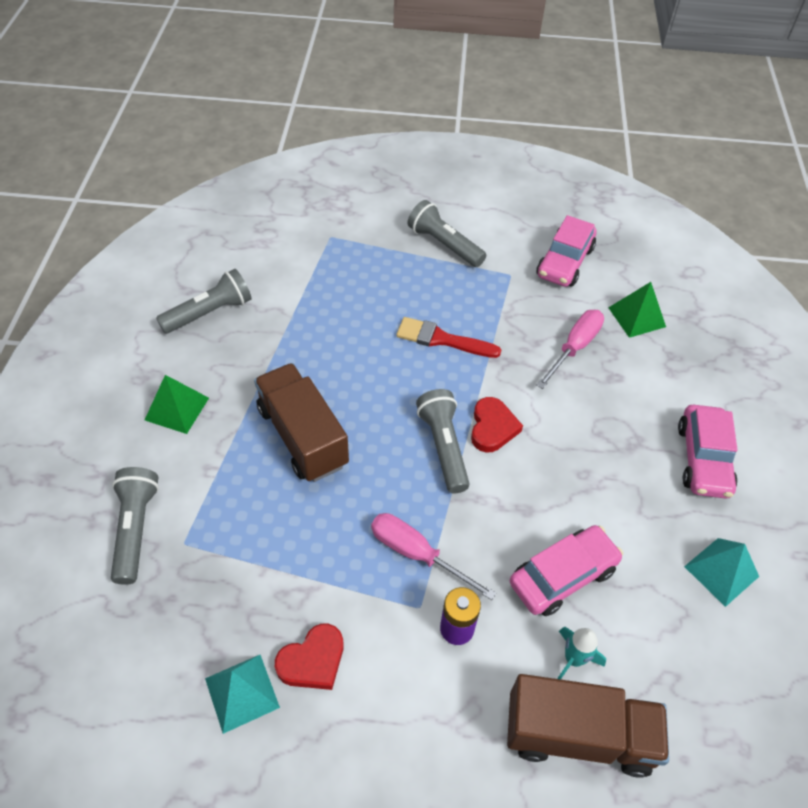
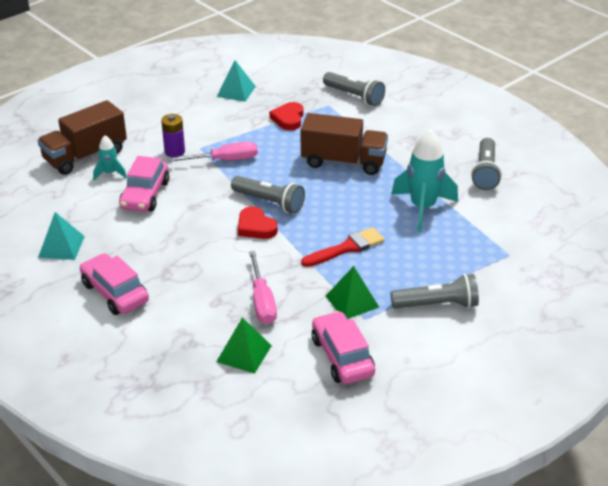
camera: 135 degrees right, 15 degrees down
(177, 409) = (417, 133): green pyramid -> green pyramid (352, 301)
(312, 660) = (222, 111): red heart -> red heart (288, 119)
(321, 324) = (422, 208): none -> turquoise rocket

